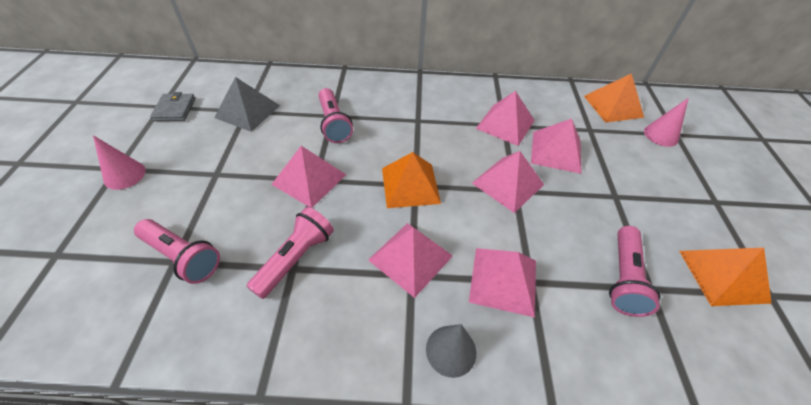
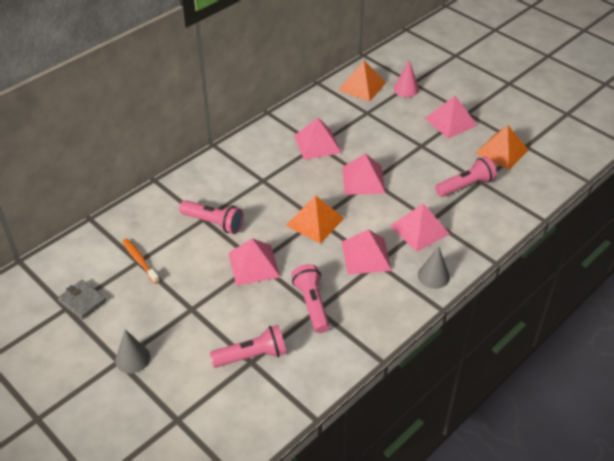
camera: 45 degrees left, 5 degrees down
(124, 175) = (132, 358): pink cone -> grey cone
(247, 111) = (140, 261): grey pyramid -> orange toothbrush
(556, 151) = (365, 141): pink pyramid -> pink pyramid (450, 121)
(623, 278) = (466, 186): pink flashlight -> pink flashlight turned 90 degrees counterclockwise

